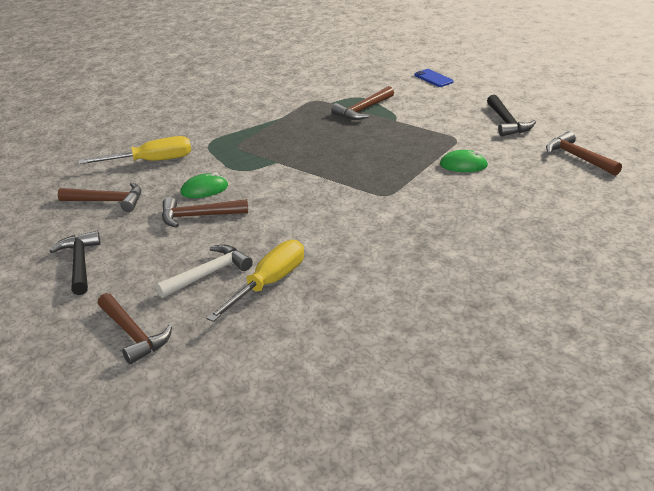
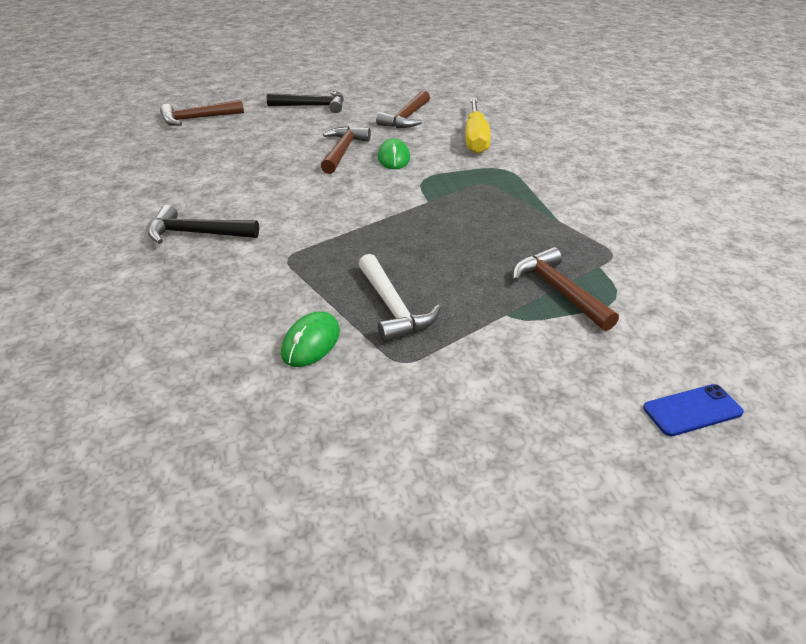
camera: 105 degrees right, 5 degrees up
(208, 274) = (242, 148): white hammer -> white hammer (393, 308)
(269, 284) = (196, 169): yellow screwdriver -> none
(507, 122) = (431, 451): black hammer -> black hammer (196, 233)
(578, 157) = (225, 501): brown hammer -> none

